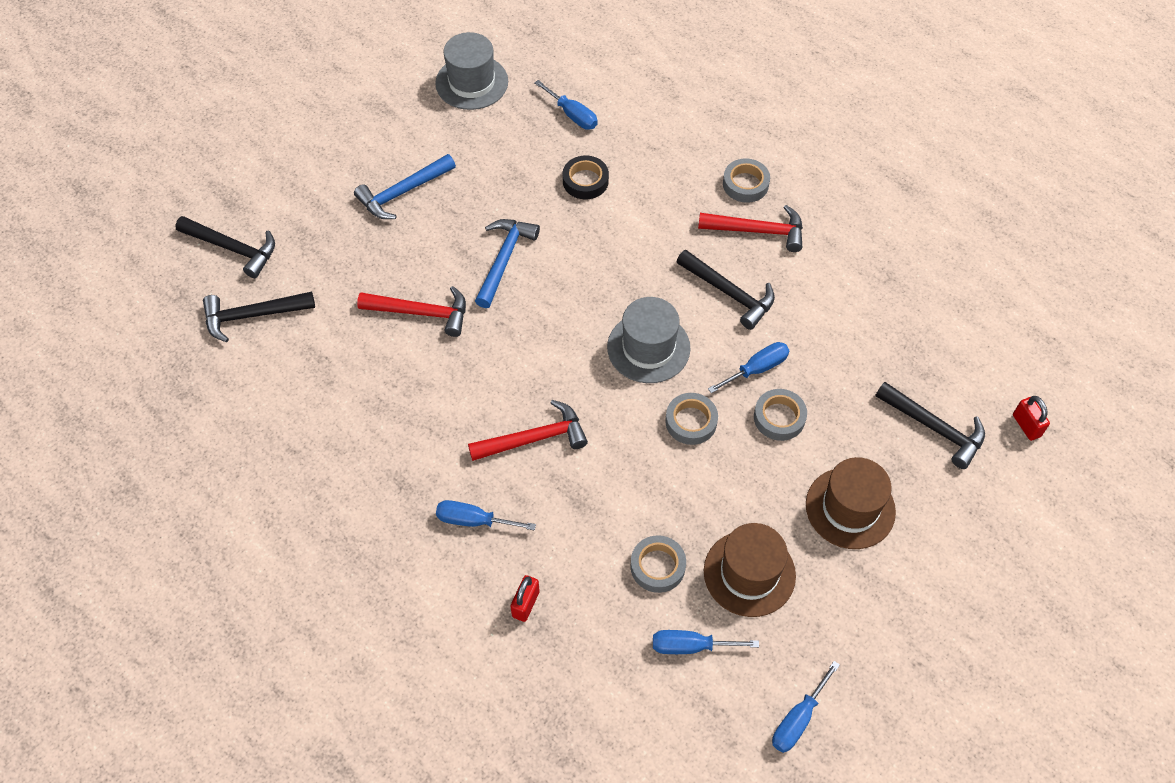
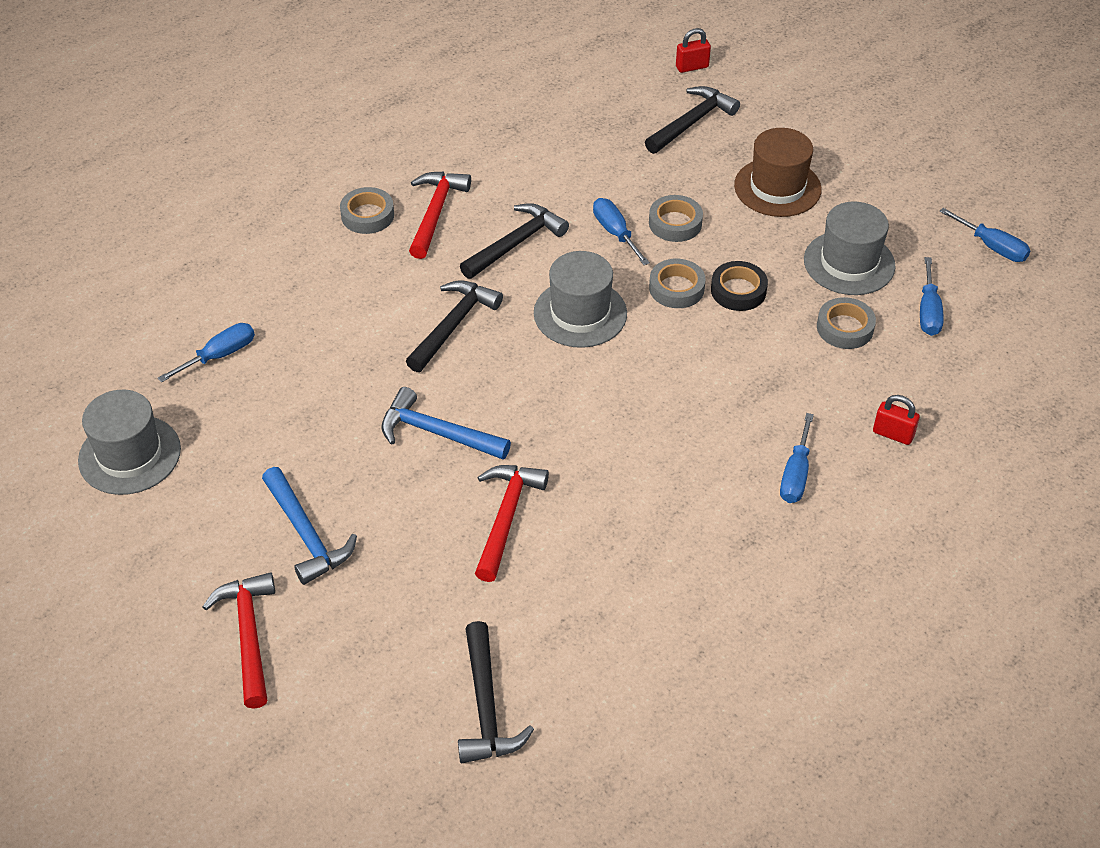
camera: 85 degrees left, 10 degrees down
(233, 248) = (364, 736): black hammer -> black hammer (453, 325)
(534, 438) = (692, 416): red hammer -> red hammer (248, 635)
(585, 181) = (330, 350): black tape -> black tape (738, 291)
(749, 573) = (849, 263): brown hat -> grey hat

